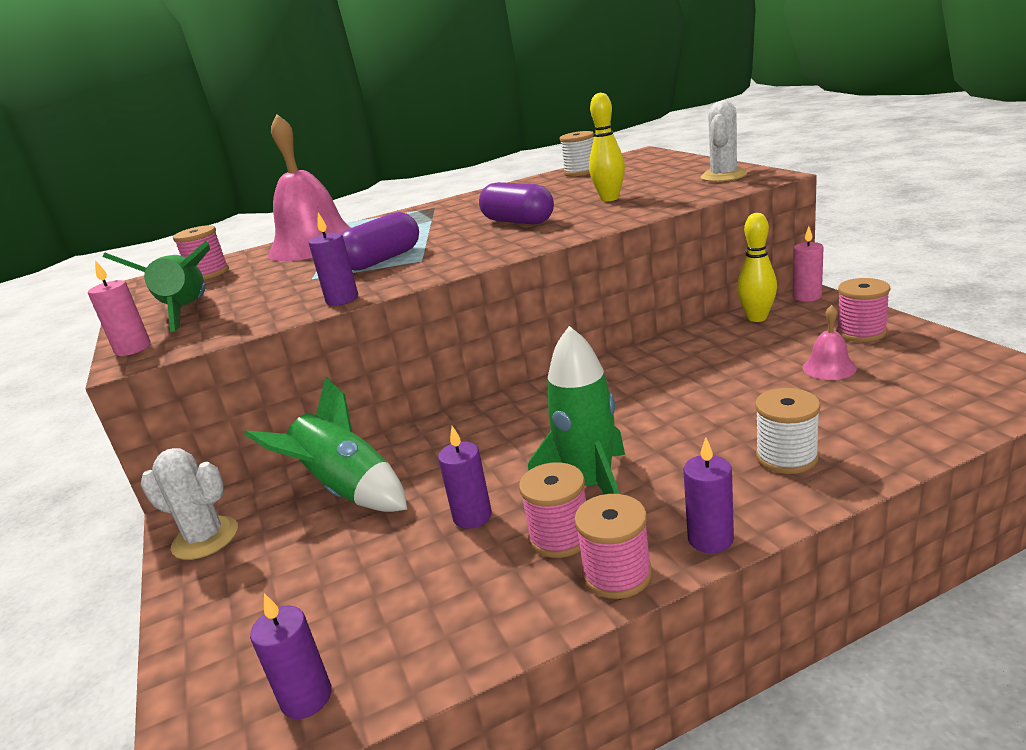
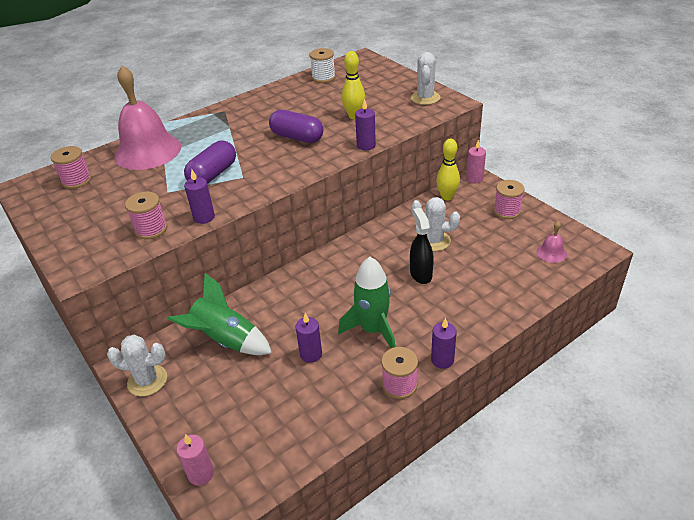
camera: 15 degrees left, 15 degrees up
(133, 349) = (71, 263): pink candle -> pink candle (201, 474)
(187, 312) = (88, 226): green rocket -> none
(306, 698) = (258, 469): purple candle -> purple candle (366, 145)
(560, 537) = (364, 364): pink spool -> pink spool (151, 229)
(694, 411) = (421, 274): none -> black spray bottle
(725, 370) = (434, 241): none -> white cactus
(786, 457) = (474, 305): white spool -> none
(829, 368) = (491, 239): pink bell -> pink bell (551, 252)

